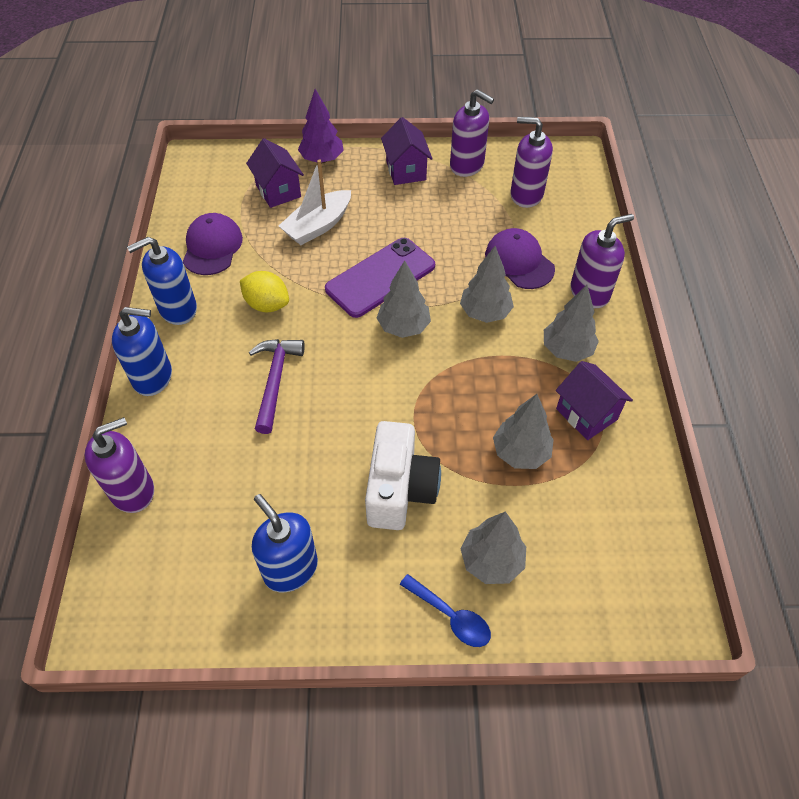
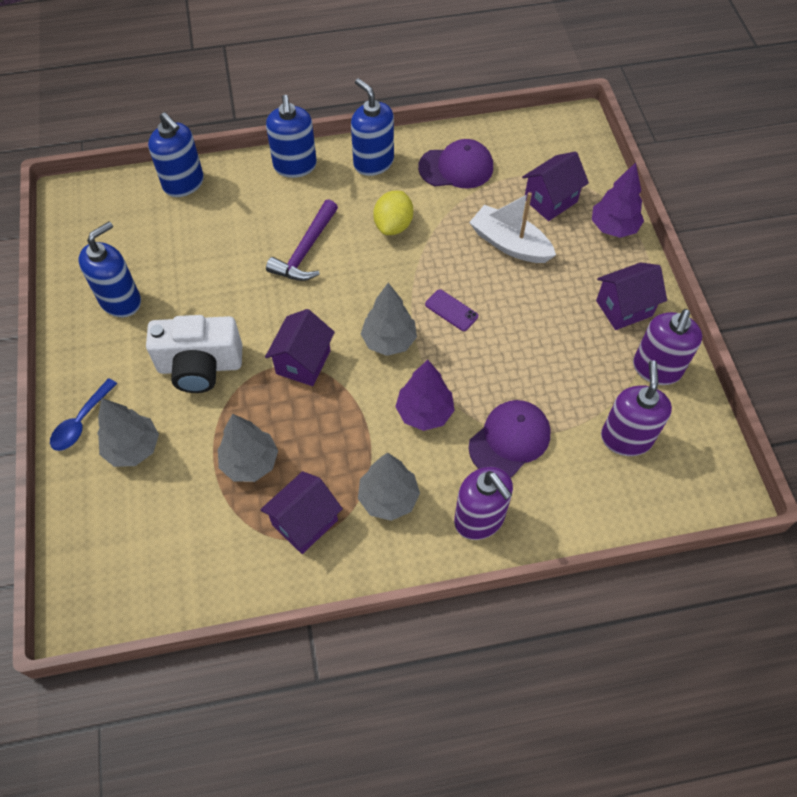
camera: 80 degrees right, 5 degrees up
(133, 491) = (184, 184): purple soap dispenser -> blue soap dispenser
(275, 380) = (305, 251): purple hammer -> purple hammer turned 120 degrees clockwise
(380, 277) = (451, 310): purple phone -> purple phone, size x0.45
(413, 397) = (303, 362): none -> purple house
(485, 312) = (424, 412): grey tree -> purple tree

